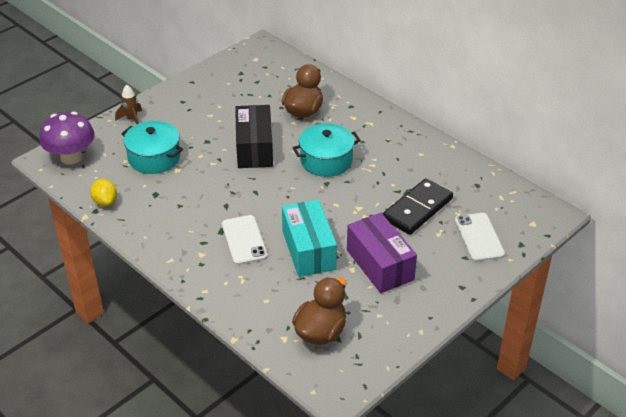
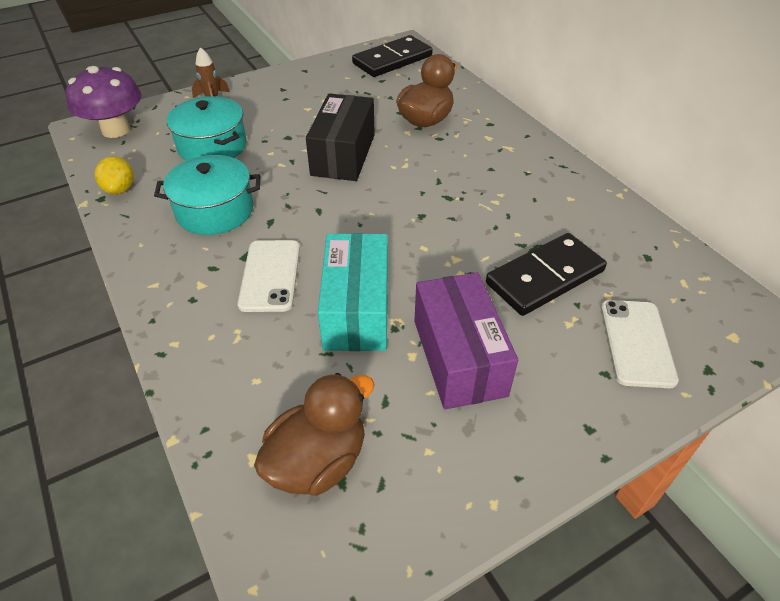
camera: 15 degrees right, 5 degrees up
(258, 61) = (392, 60): none -> black domino
(326, 160) = (432, 185): turquoise pot -> turquoise pot (215, 211)

